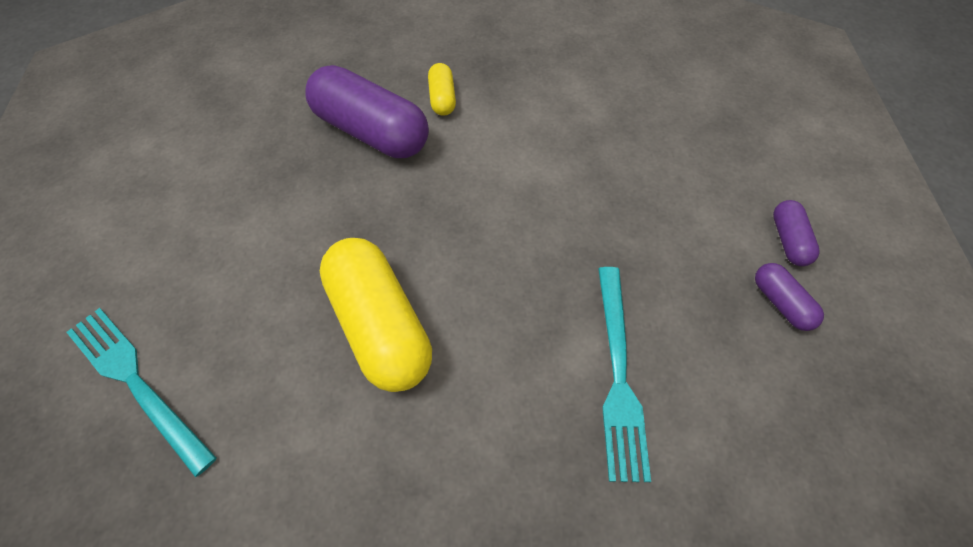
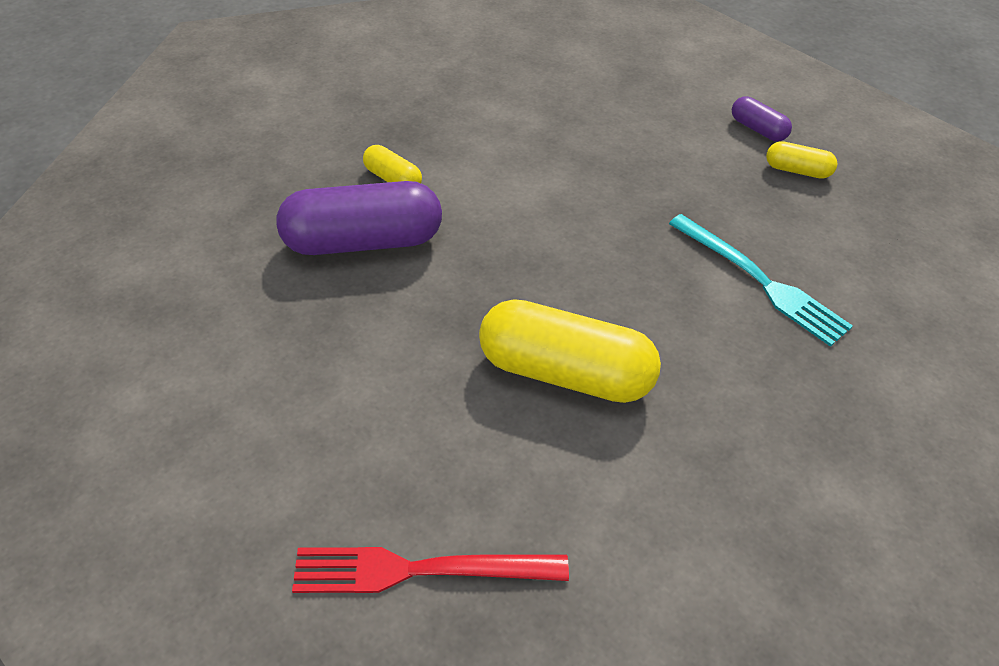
camera: 45 degrees left, 10 degrees down
(137, 383) = (420, 570): turquoise fork -> red fork
(781, 303) = (797, 170): purple capsule -> yellow capsule

